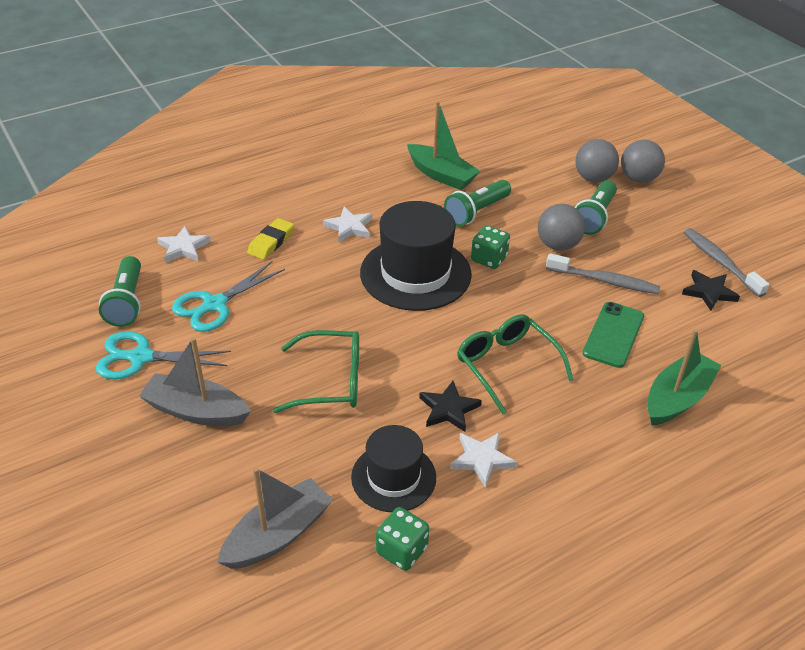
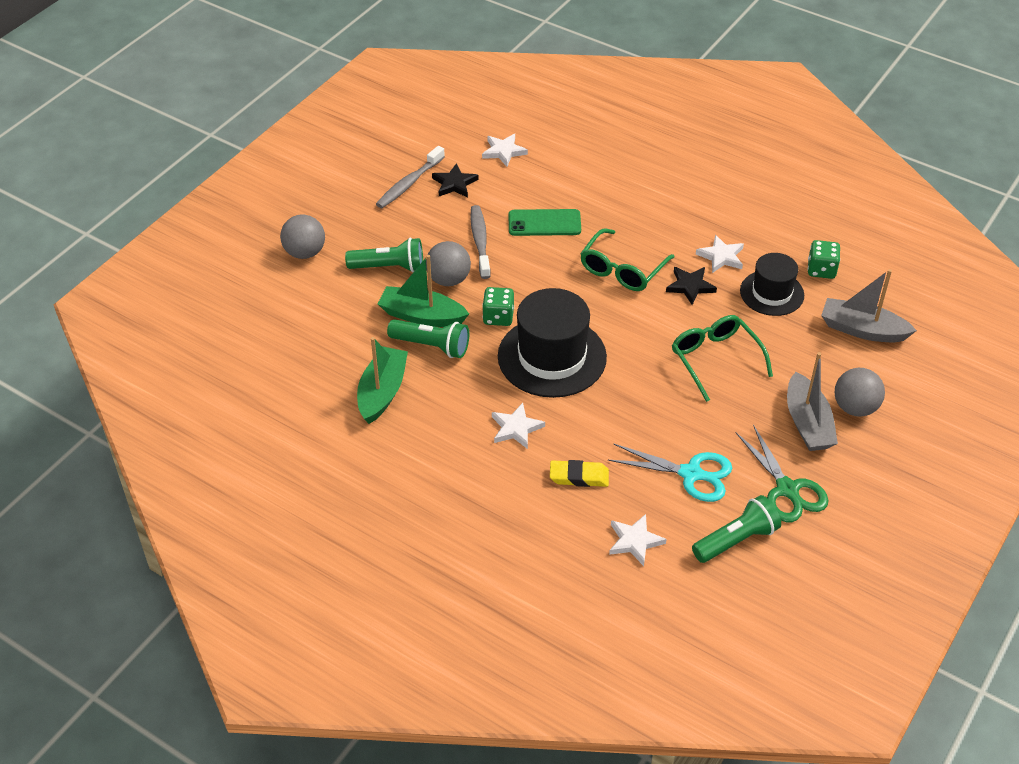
camera: 115 degrees left, 5 degrees up
(140, 357) = (787, 490): turquoise scissors -> green scissors
(593, 178) = (322, 282): grey ball -> grey ball (855, 408)
(677, 398) = (589, 180): green boat -> green boat (422, 316)
(758, 346) = (504, 151): none -> white star

